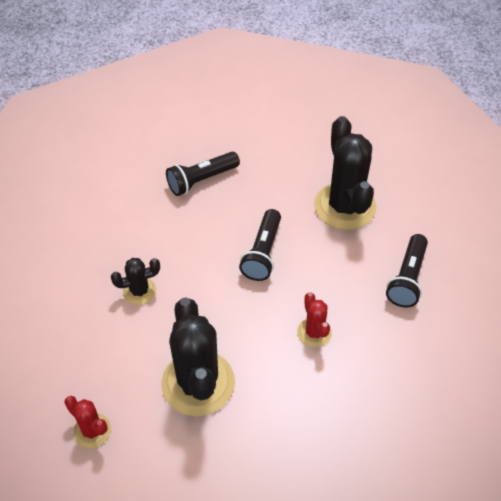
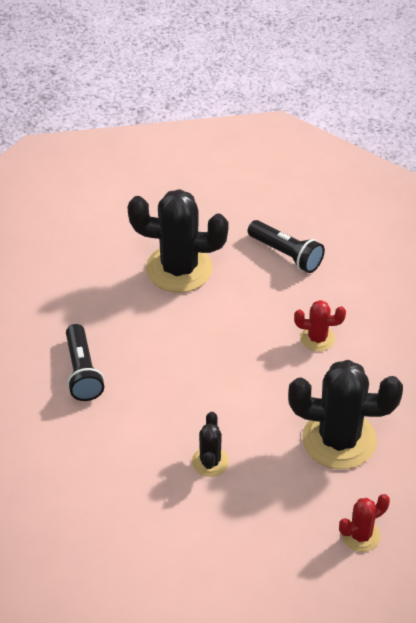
camera: 70 degrees left, 5 degrees down
(262, 253) = (207, 349): black flashlight -> none

